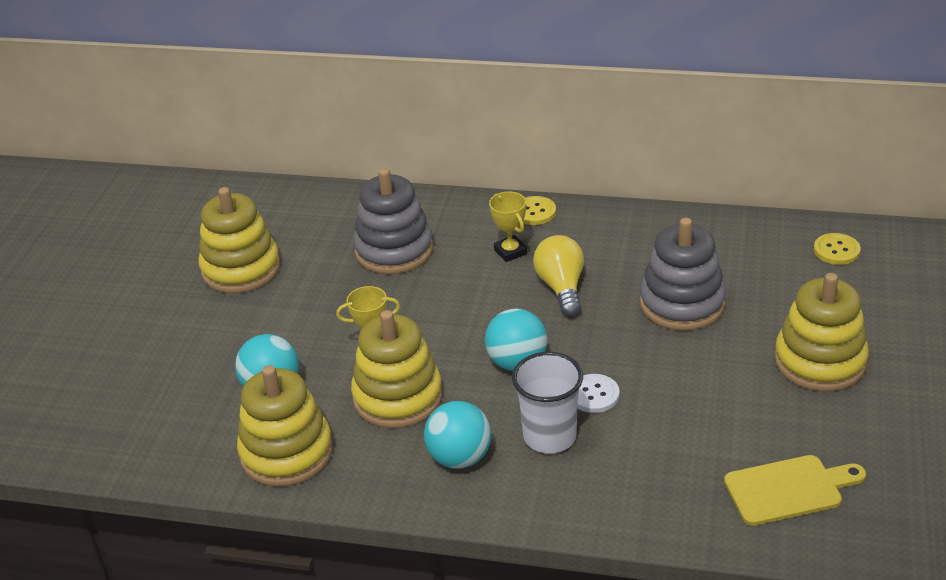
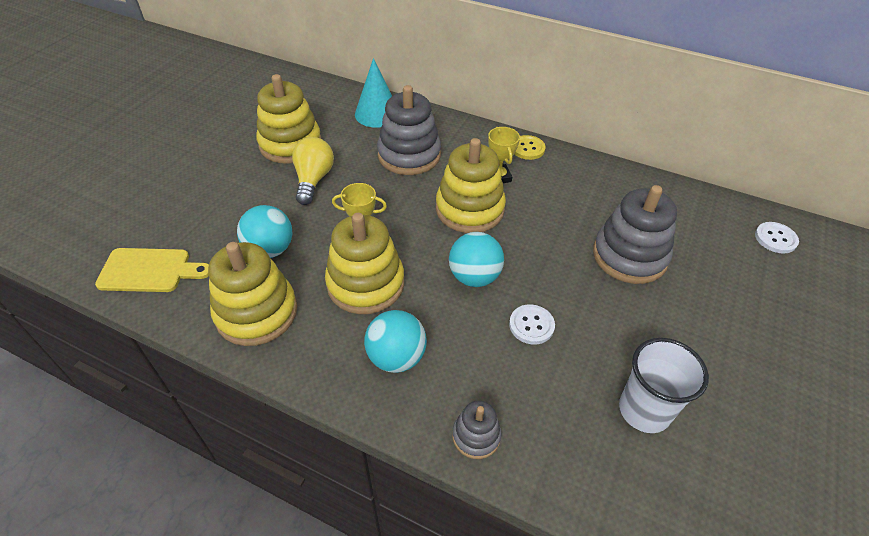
camera: 10 degrees right, 10 degrees up
(335, 209) = (377, 114): none -> turquoise cone
(550, 436) = (481, 357): white cup -> white cup (644, 410)
(561, 288) = (531, 217): yellow light bulb -> yellow light bulb (313, 180)
(567, 505) = (476, 436): none -> grey stacking toy
(788, 489) = (693, 480): yellow cutting board -> yellow cutting board (149, 270)
(820, 361) = (745, 344): yellow stacking toy -> yellow stacking toy (469, 209)
(836, 250) = (775, 238): yellow button -> white button

